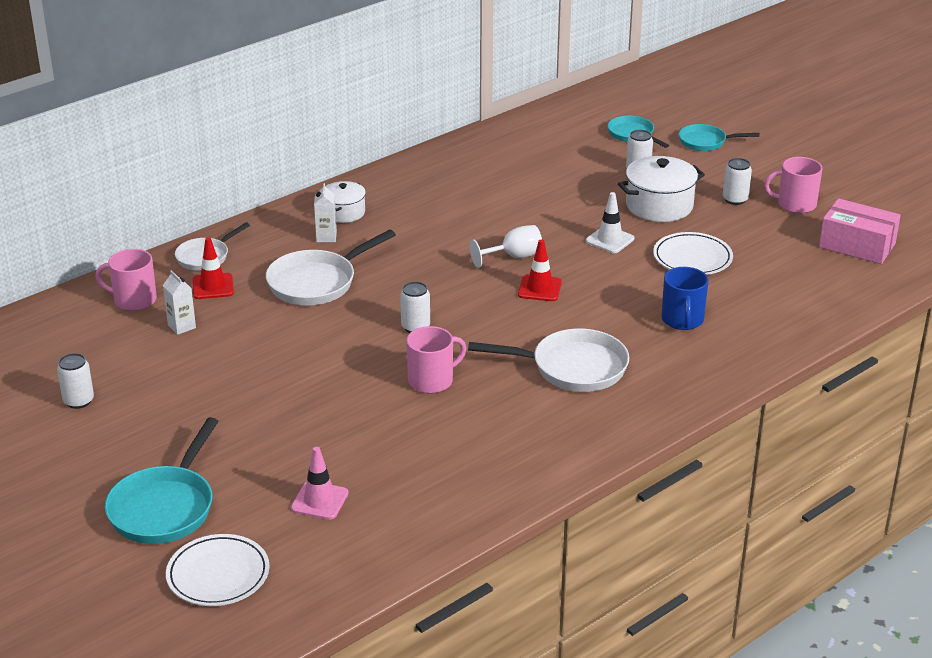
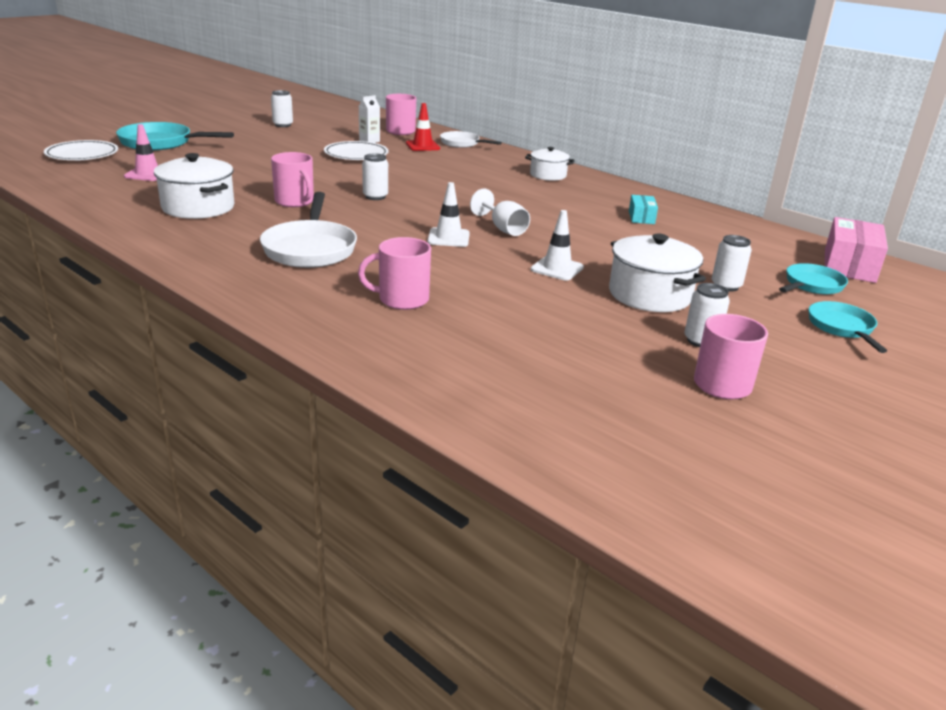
camera: 80 degrees right, 5 degrees down
(316, 282) = (436, 169): white pan -> none
(326, 237) = (506, 171): white carton -> none
(450, 447) = (198, 207): none -> white pot
(481, 179) = (641, 217): none -> turquoise box
(539, 288) = (448, 238): red traffic cone -> white traffic cone
(682, 320) = (402, 299): blue mug -> pink mug
(692, 258) = (539, 309): white plate -> white plate (356, 155)
(857, 245) = (632, 429): pink box -> pink box (849, 265)

